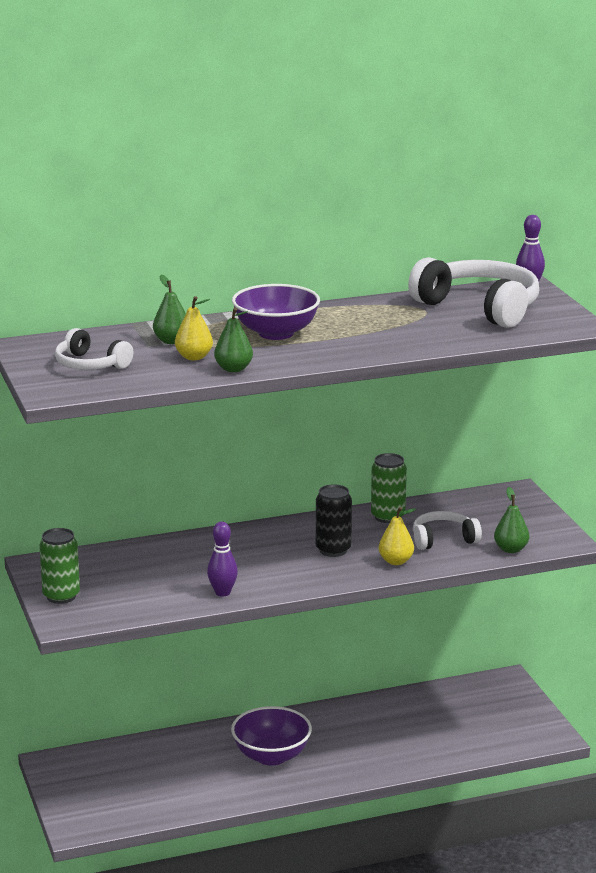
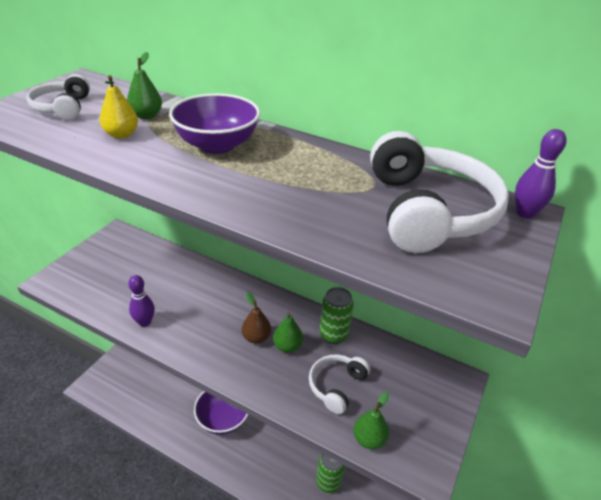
camera: 45 degrees right, 15 degrees up
(61, 596) = (83, 262): green can -> green can (328, 482)
(233, 369) = (113, 158): green pear -> green pear (287, 346)
(333, 550) = (256, 337): black can -> brown pear
(396, 561) = (275, 381): yellow pear -> none
(443, 539) = (336, 386): white headphones -> white headphones turned 90 degrees counterclockwise

